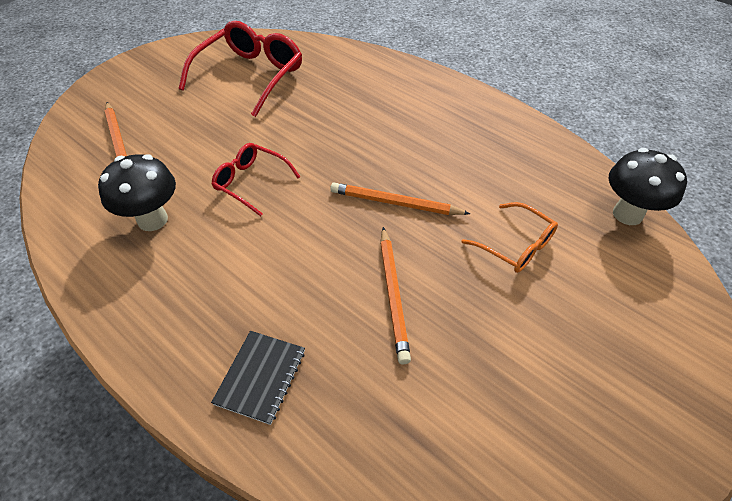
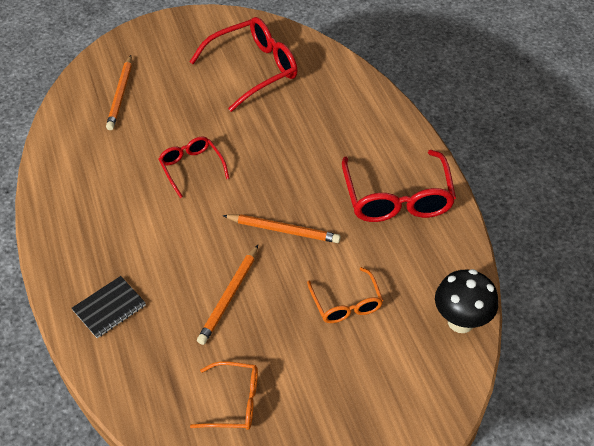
camera: 30 degrees right, 0 degrees up
(152, 220) = (108, 169): black mushroom -> none
(395, 203) = (283, 230): orange pencil -> orange pencil turned 150 degrees clockwise
(473, 132) = (397, 197): none -> red glasses
(494, 413) = (233, 402): none -> orange glasses

